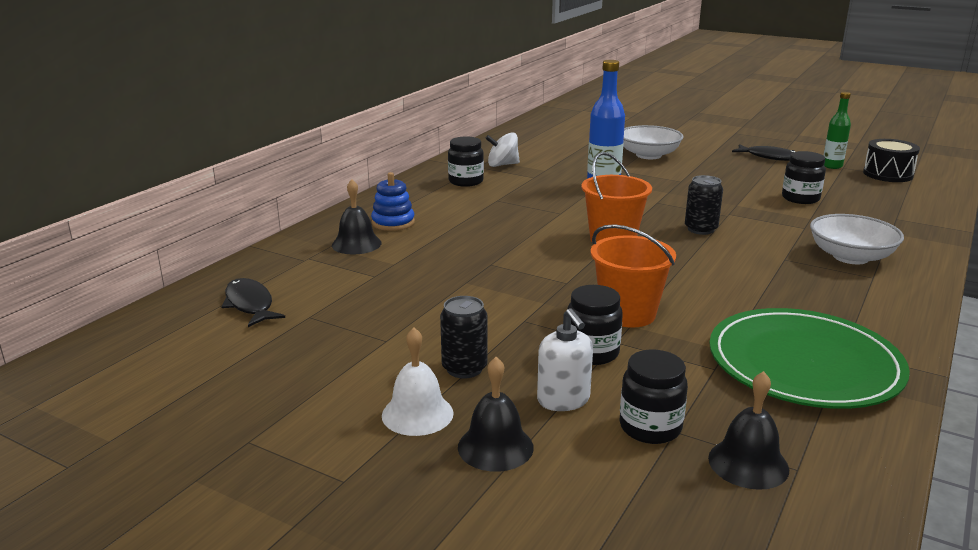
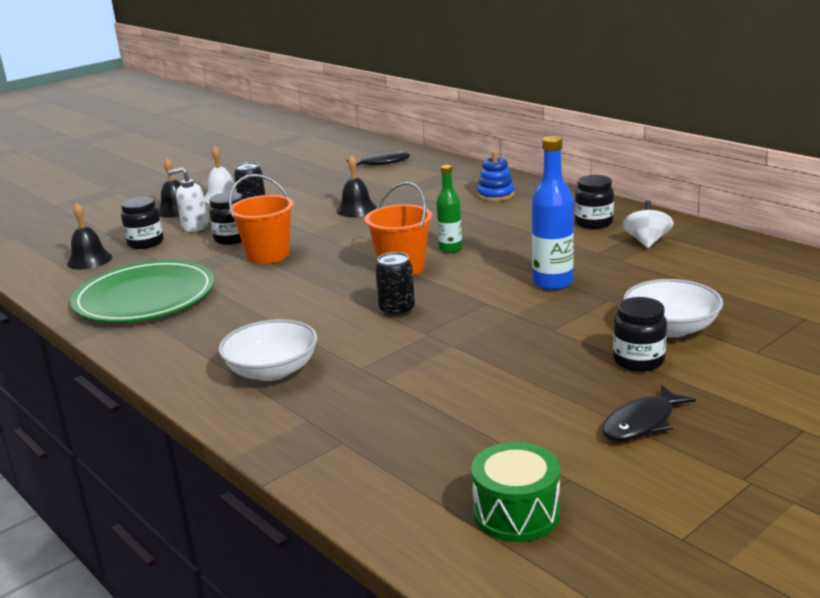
camera: 110 degrees right, 0 degrees up
(356, 244) = (458, 185): black bell -> black bell (356, 209)
(800, 198) = (450, 393): black jar -> black jar (638, 361)
(832, 166) = (579, 469): green bottle -> green bottle (450, 249)
(887, 174) = (516, 513): black drum -> green drum

